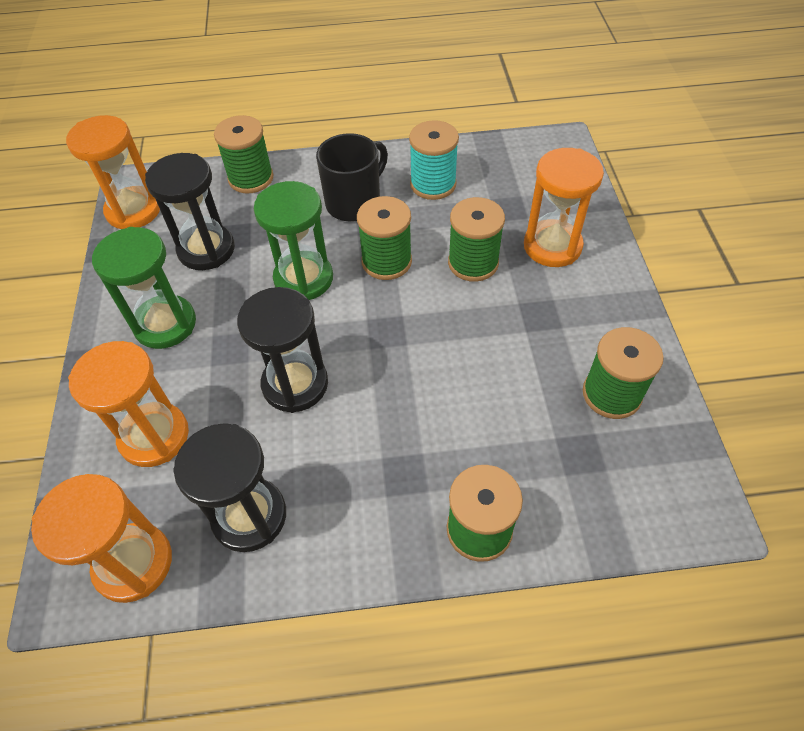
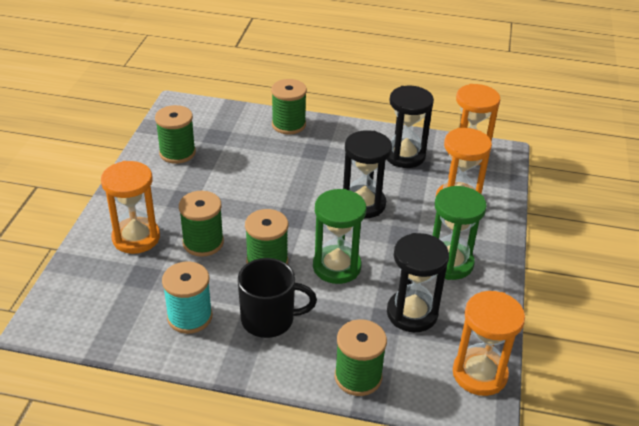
camera: 165 degrees left, 15 degrees down
(354, 203) = (269, 319): black mug -> black mug turned 150 degrees counterclockwise

